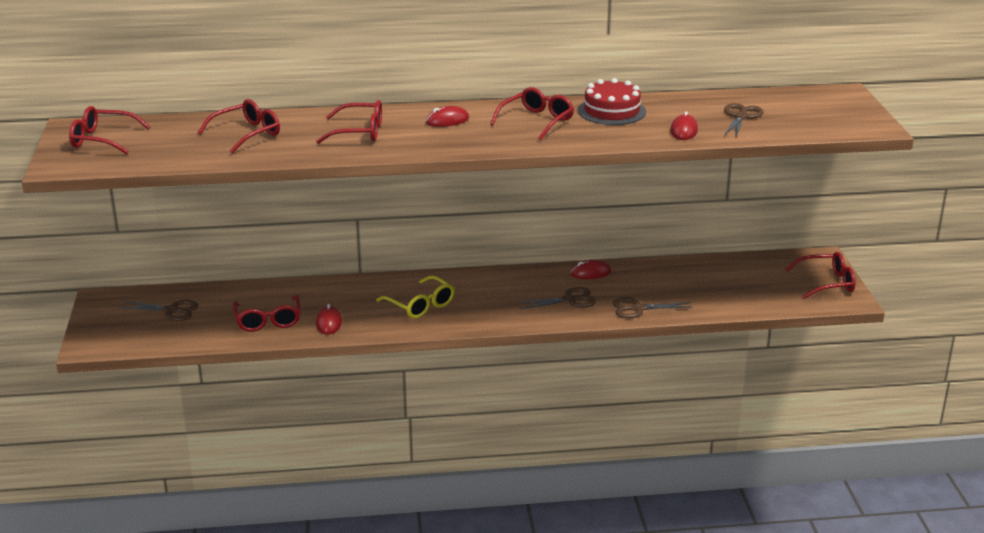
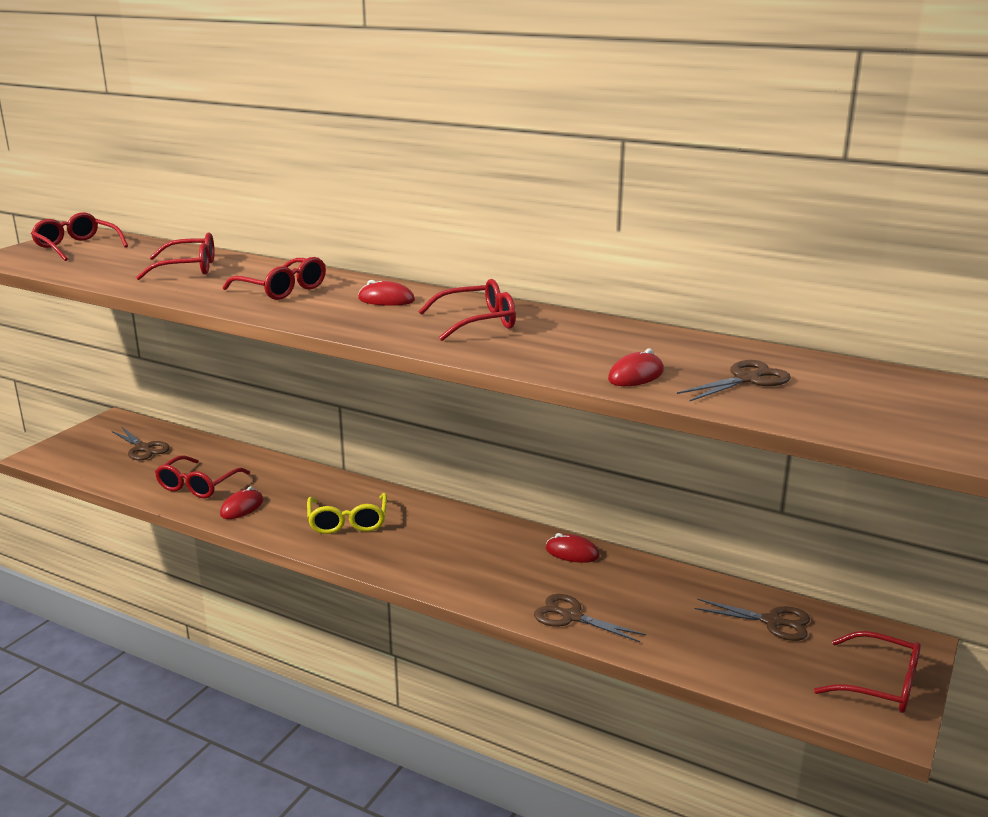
camera: 35 degrees right, 5 degrees down
(569, 300) = (505, 575): brown scissors -> brown scissors (772, 622)
(611, 111) = (585, 333): red cake -> none

